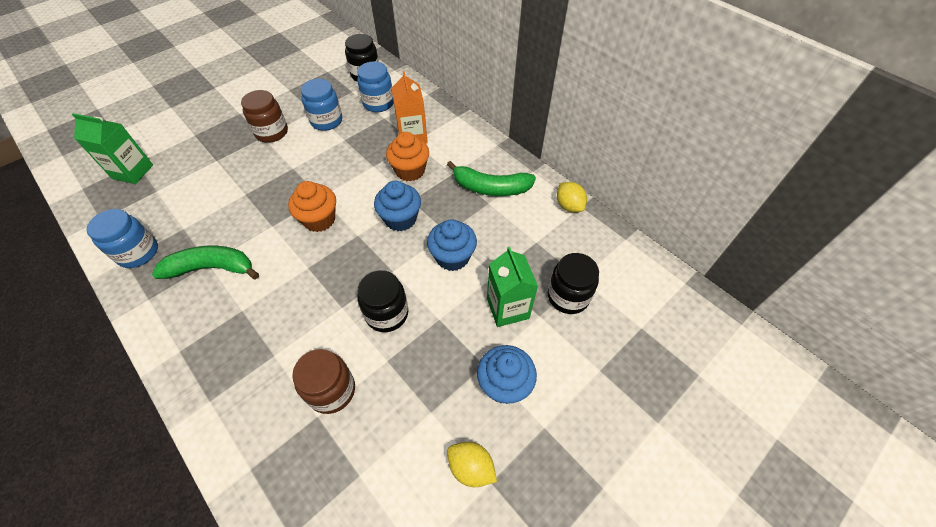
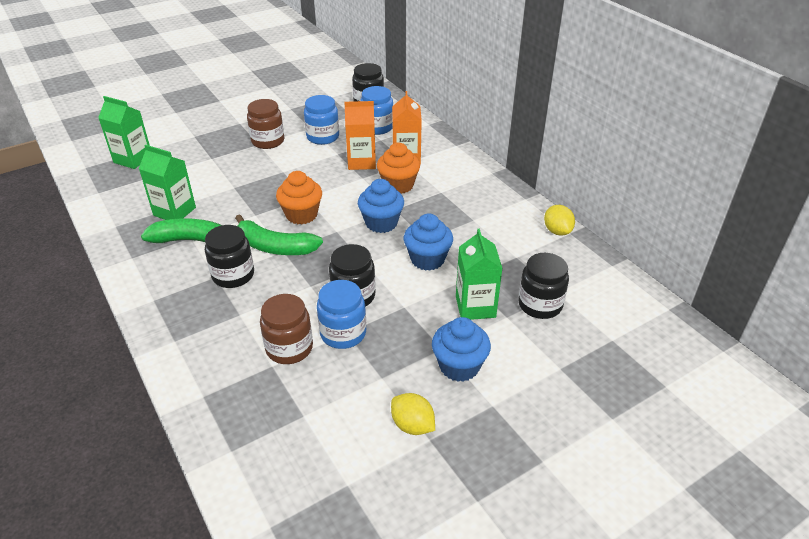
camera: 10 degrees right, 15 degrees down
(138, 252) = (128, 221): blue jar -> blue jar (343, 333)
(186, 233) = (174, 211): none -> green carton
(260, 306) = (233, 275): none -> black jar
(369, 147) = (361, 162): none -> orange carton
(490, 188) = (478, 207): green banana -> green banana (275, 247)

